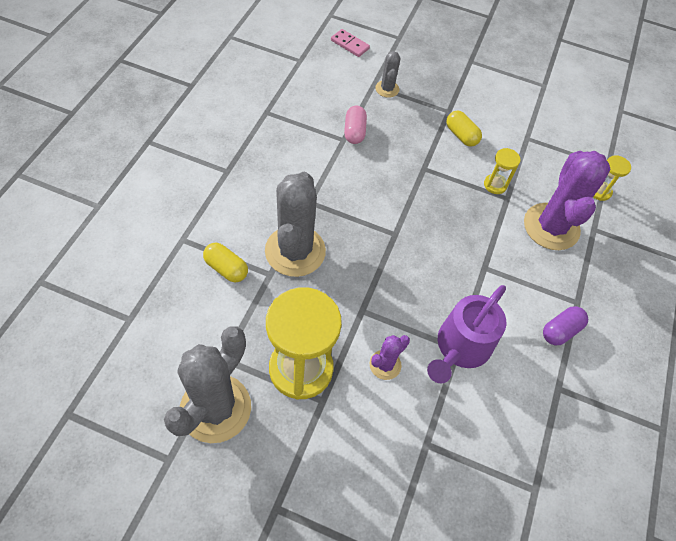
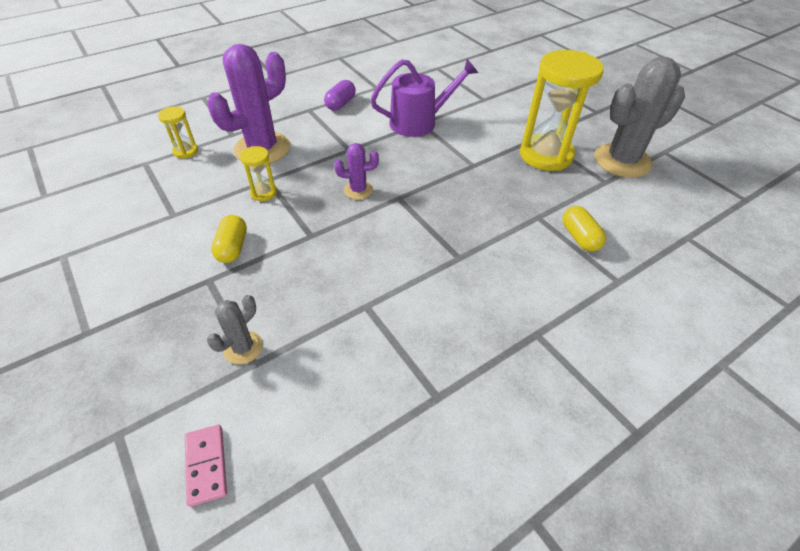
camera: 140 degrees left, 10 degrees down
(295, 251) = (503, 223): grey cactus -> none
(354, 132) = (344, 309): pink capsule -> none
(385, 365) = (481, 135): purple cactus -> purple cactus (358, 190)
(560, 331) = (340, 104): purple capsule -> purple capsule turned 60 degrees counterclockwise

